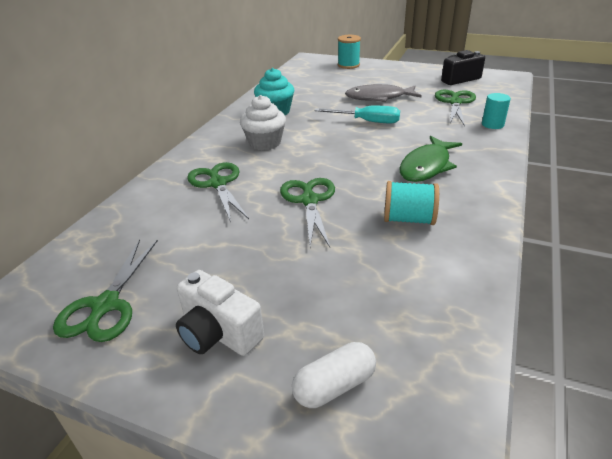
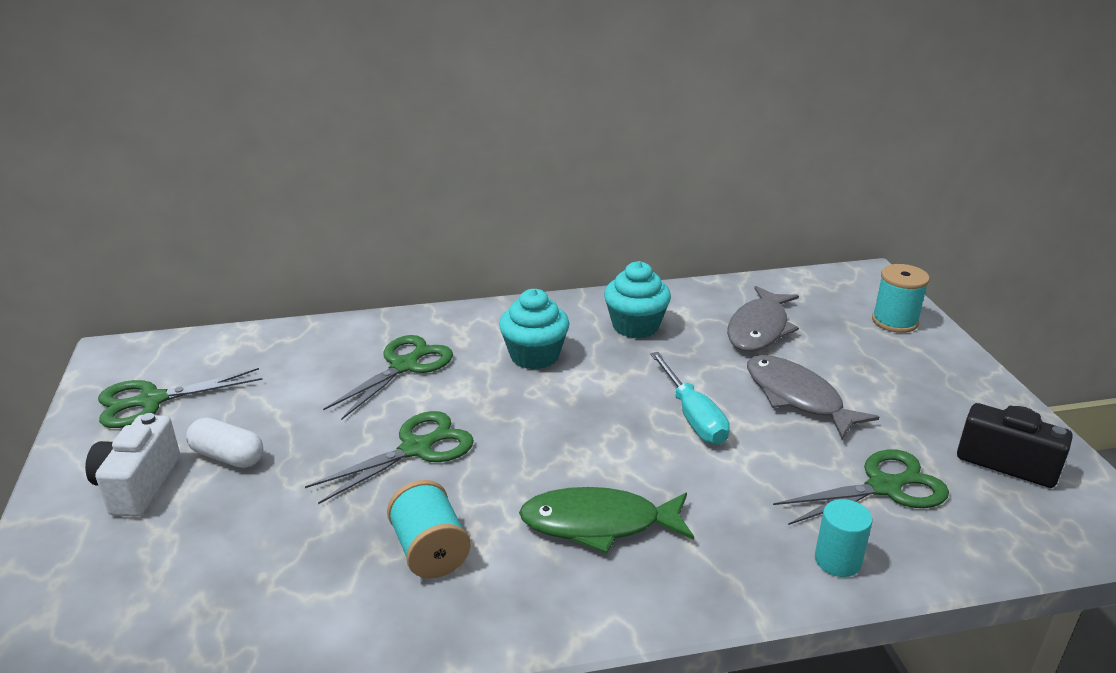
camera: 55 degrees right, 5 degrees down
(265, 143) = (534, 356): white cupcake -> turquoise cupcake
(318, 88) = (759, 329): none -> grey fish
(334, 386) = (88, 593): white capsule -> white capsule (228, 457)

